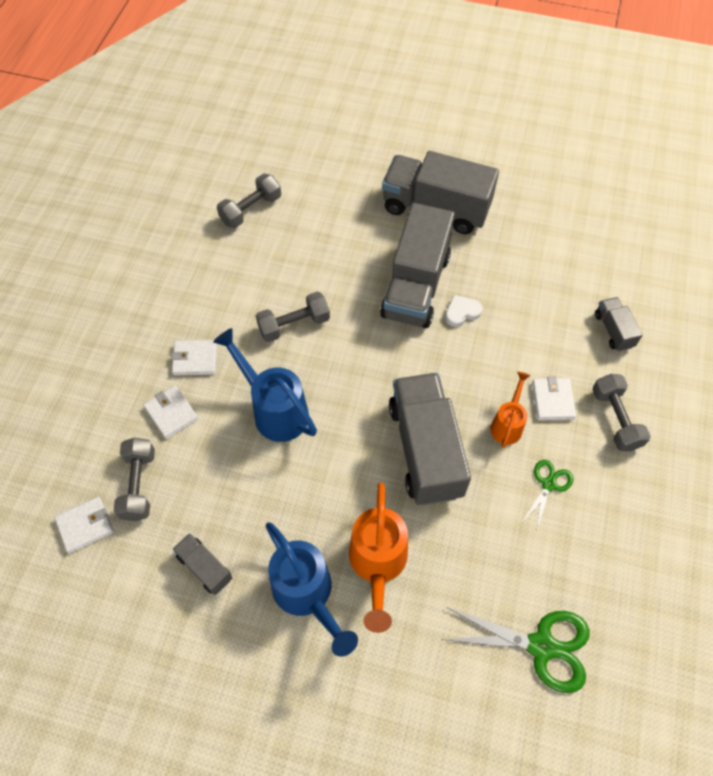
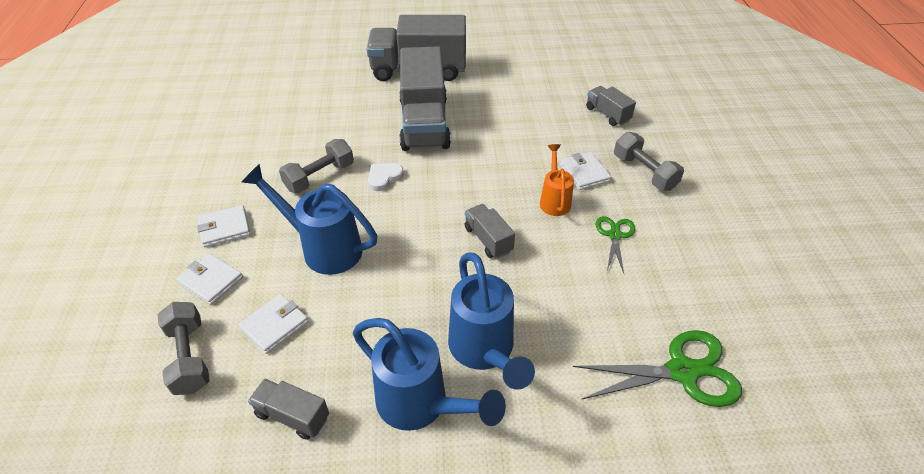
camera: 20 degrees left, 15 degrees down
(85, 525) = (130, 418): white wallet -> white wallet (274, 325)
(251, 210) = (248, 105): grey dumbbell -> none
(377, 564) = (484, 351): orange watering can -> blue watering can
(425, 449) = (488, 240): grey truck -> grey truck, size x0.46
(461, 312) = (474, 132): white heart -> white heart (384, 178)

